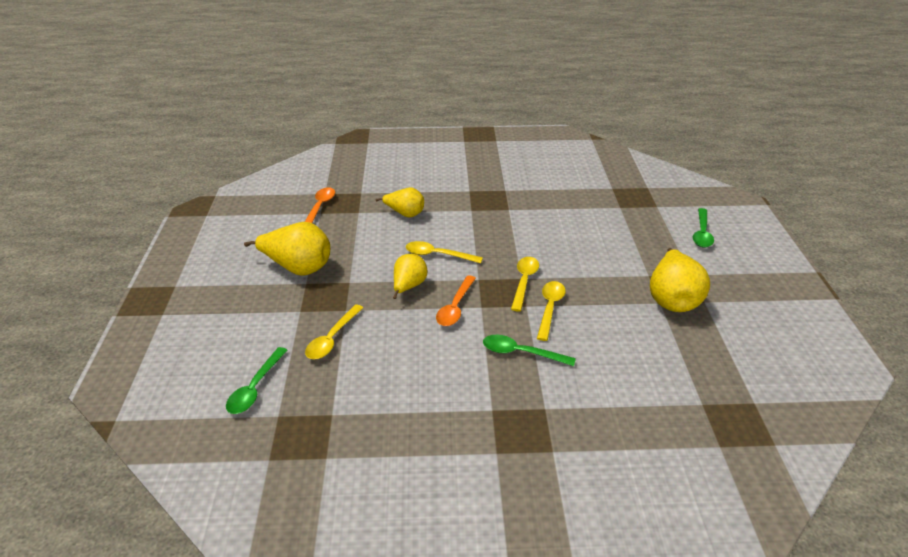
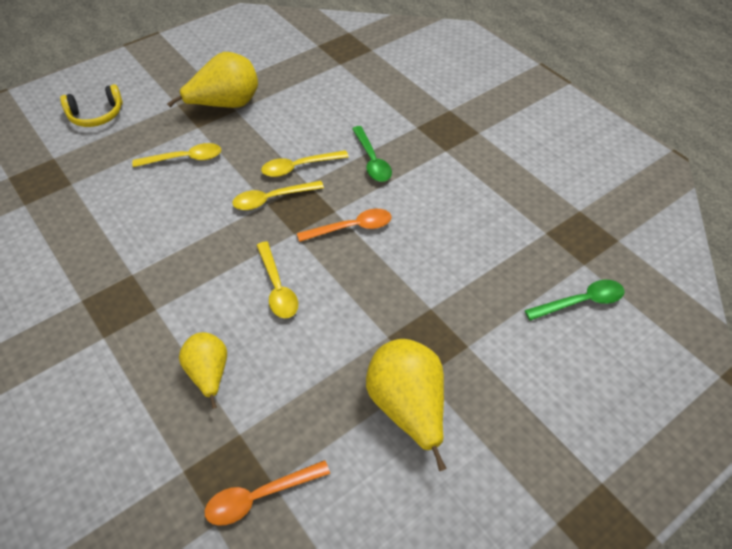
camera: 125 degrees left, 15 degrees up
(332, 338) = (476, 290): yellow spoon -> yellow spoon (185, 159)
(408, 287) = (352, 280): yellow pear -> none
(702, 233) = (96, 115): green spoon -> yellow headphones

